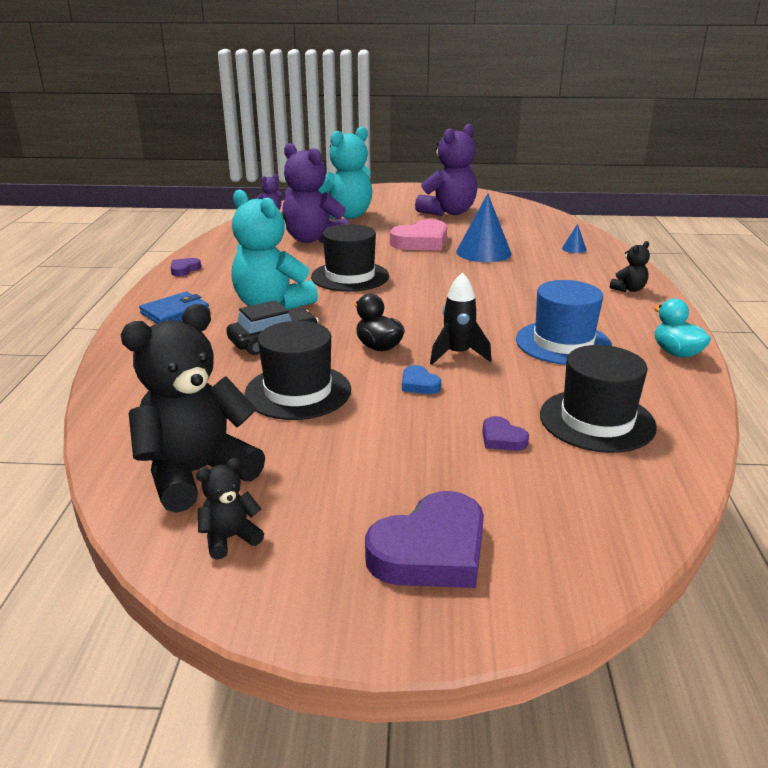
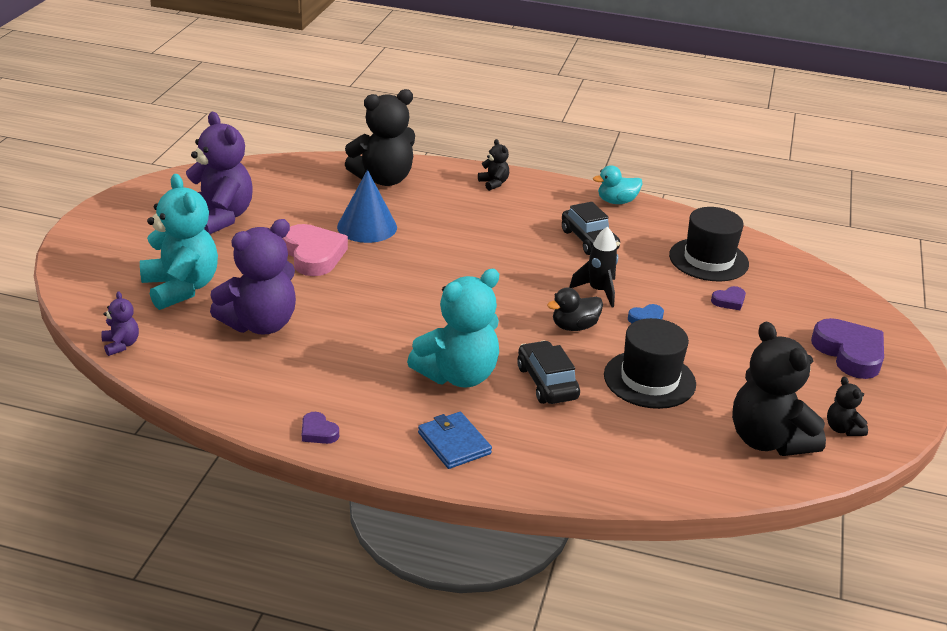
camera: 80 degrees left, 5 degrees up
(350, 276) = (398, 316): black hat -> none
(563, 343) = (589, 240): blue hat -> black car
(574, 249) = (383, 179): blue cone -> black teddy bear

